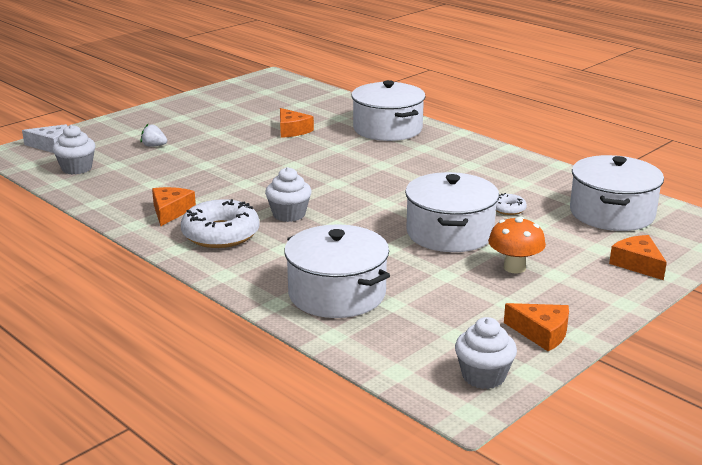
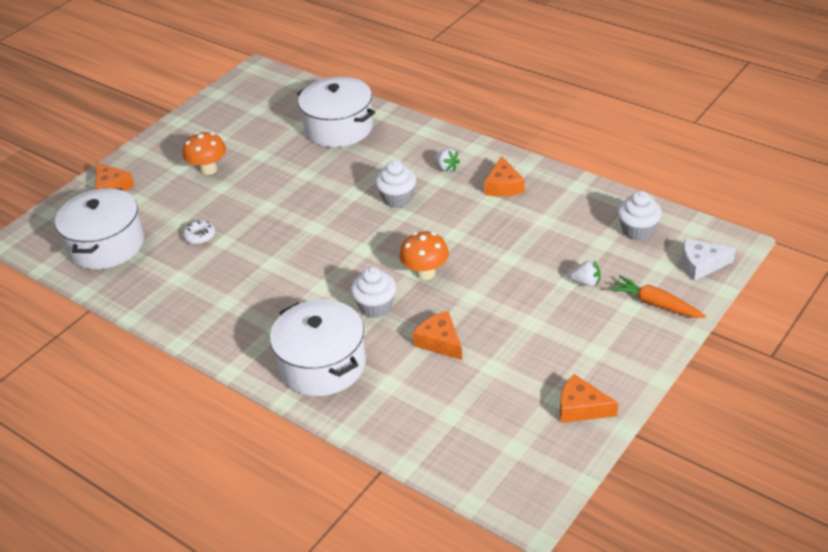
camera: 175 degrees right, 15 degrees up
(113, 131) = (655, 304): none -> orange carrot
(221, 234) = (446, 168): white donut -> white strawberry
(285, 163) = (425, 273): none -> orange mushroom
(450, 233) = (255, 198): white pot -> none
(483, 376) = (243, 88): white cupcake -> white cupcake (376, 307)
(541, 333) = (202, 119): orange cheese -> orange cheese (581, 408)

